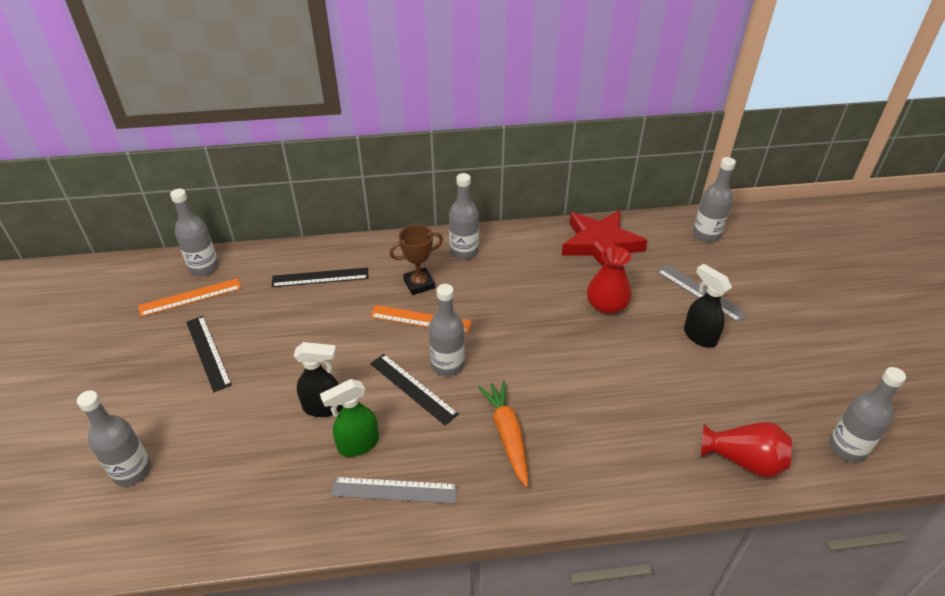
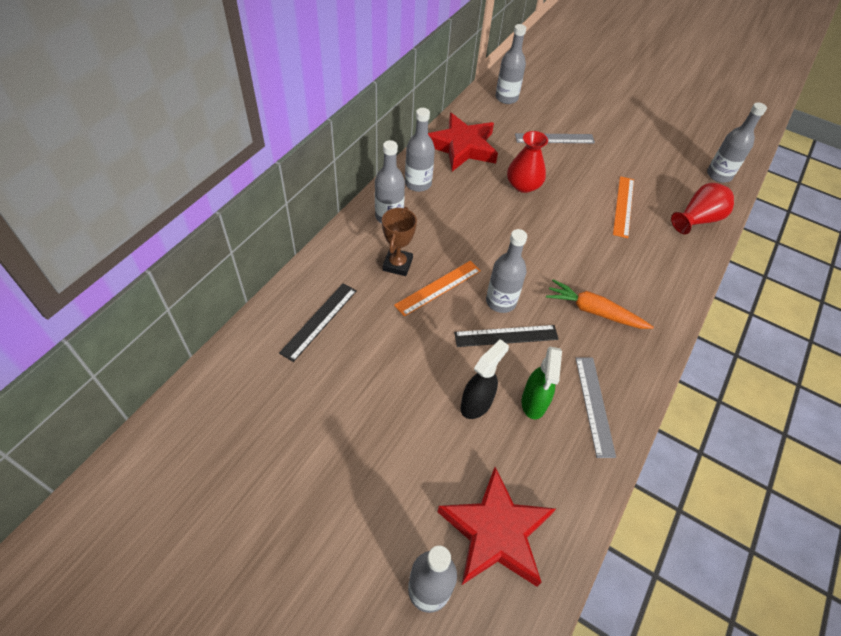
camera: 55 degrees left, 10 degrees up
(190, 297) = (236, 433): orange ruler -> orange ruler (623, 206)
(204, 267) = (203, 400): grey bottle -> grey bottle (418, 183)
(208, 352) = (331, 455): black ruler -> none
(209, 486) = (495, 532): none -> red star
(394, 490) = (594, 405): grey ruler -> grey ruler turned 45 degrees counterclockwise
(699, 336) = (590, 166): black spray bottle -> none

